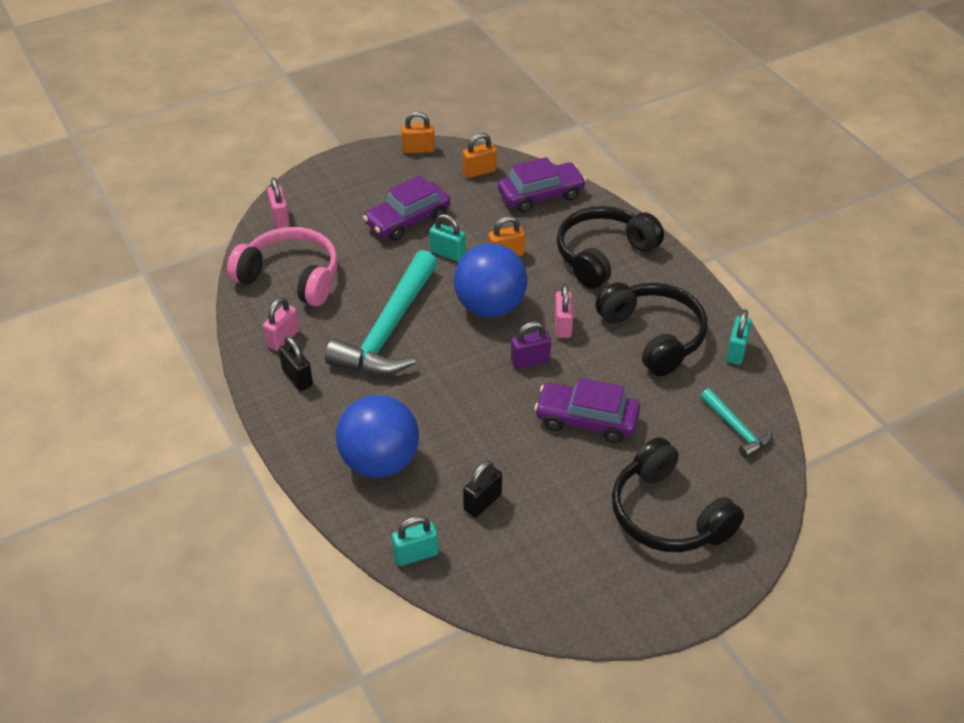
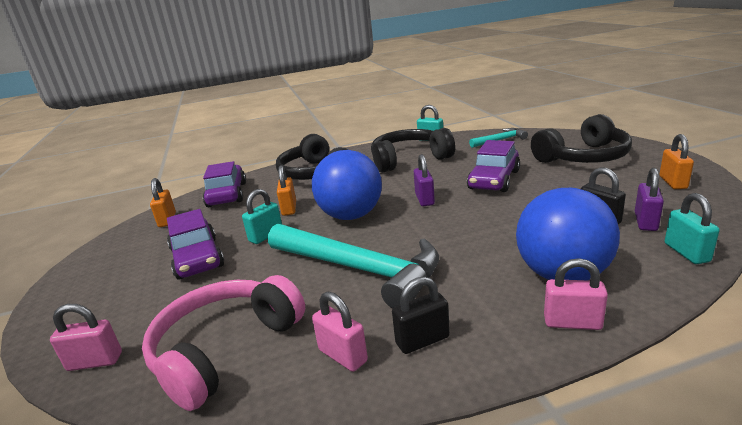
camera: 75 degrees left, 20 degrees down
(418, 149) = (95, 252): orange padlock -> orange padlock (673, 182)
(477, 538) = (645, 222): none -> purple padlock
(563, 326) = (387, 187): pink padlock -> pink padlock (572, 323)

